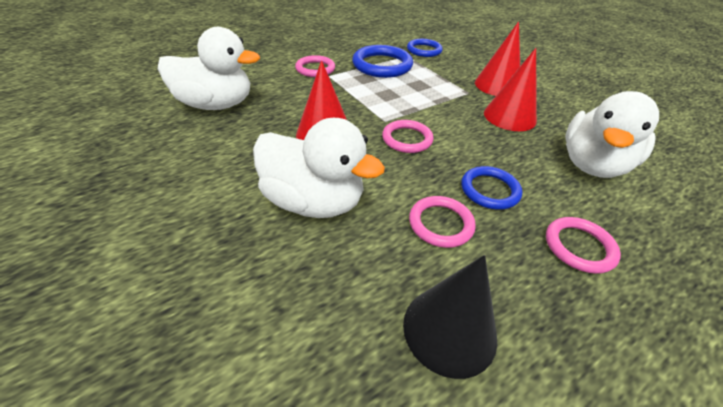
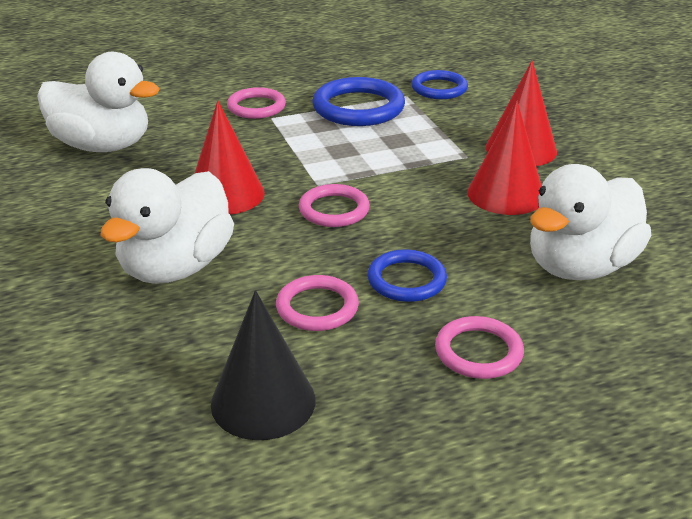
camera: 15 degrees right, 10 degrees down
(314, 201) = (176, 267): white duck -> white duck turned 75 degrees clockwise

